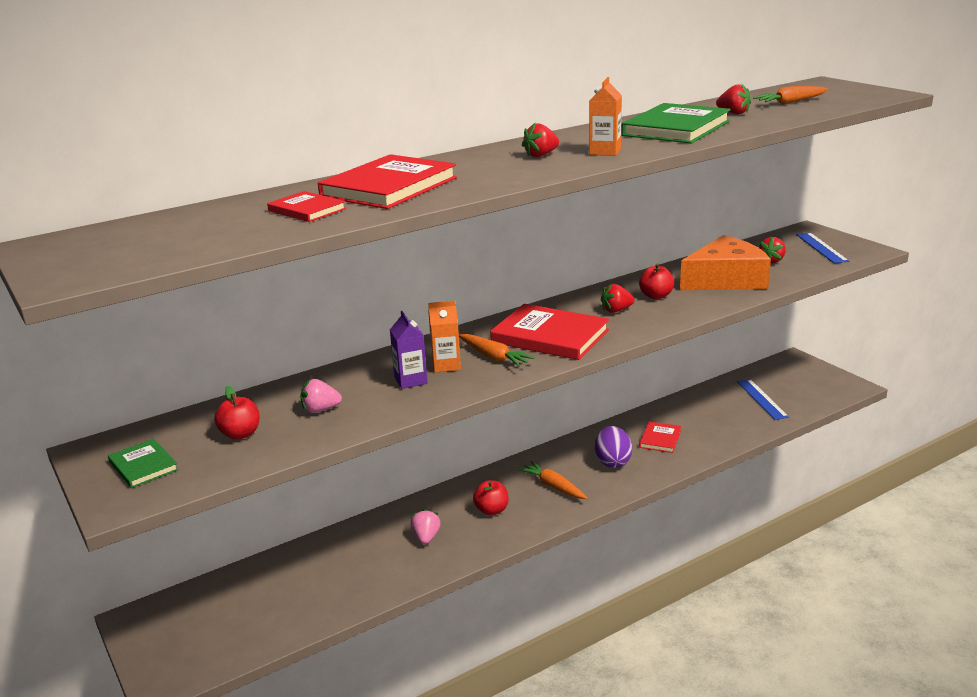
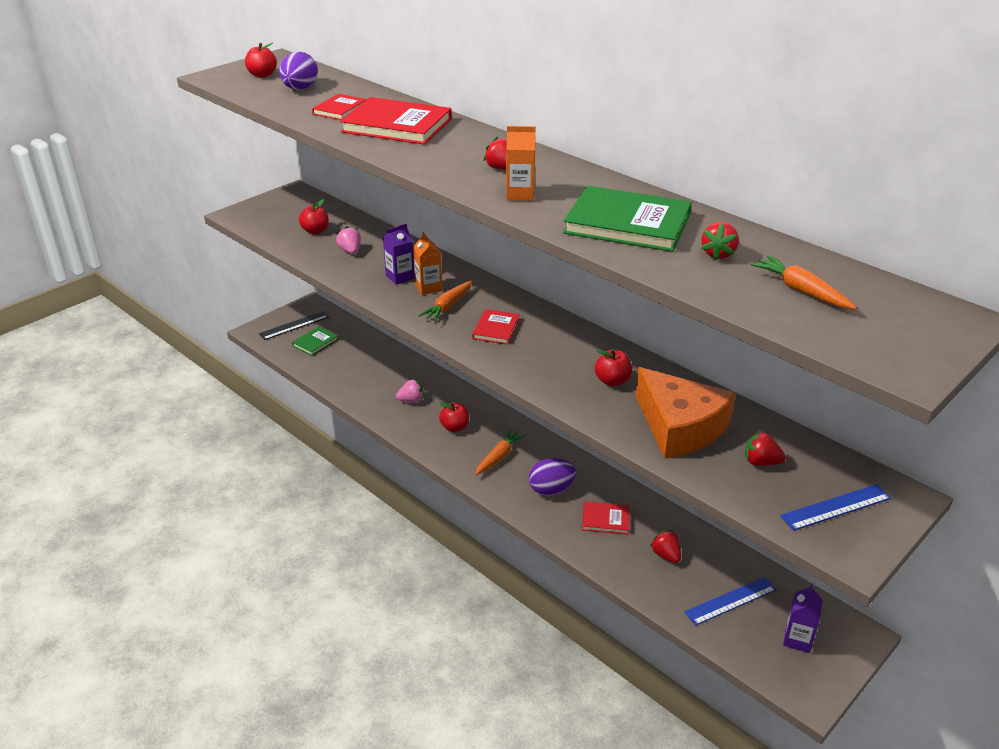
camera: 75 degrees right, 10 degrees up
(107, 251) = (262, 75): none -> red apple
(143, 466) = (276, 211): green book -> green book (315, 342)
(179, 638) = (294, 325): none -> black ruler
(201, 229) = (300, 89): none -> purple egg
(550, 336) = (496, 329): red book -> red book, size x0.53
(616, 310) = (566, 359): red strawberry -> red strawberry (666, 555)
(800, 381) = (797, 639): none -> purple carton

